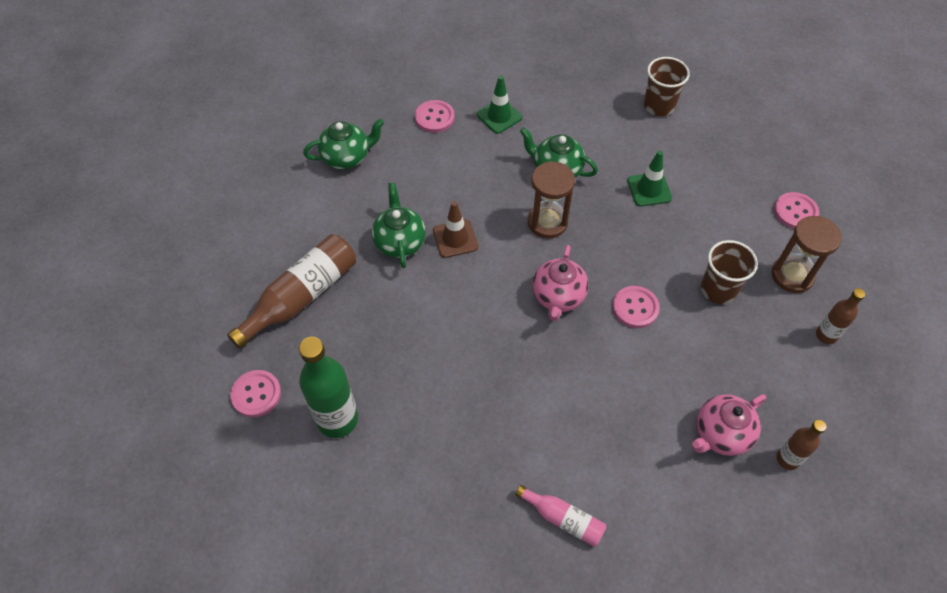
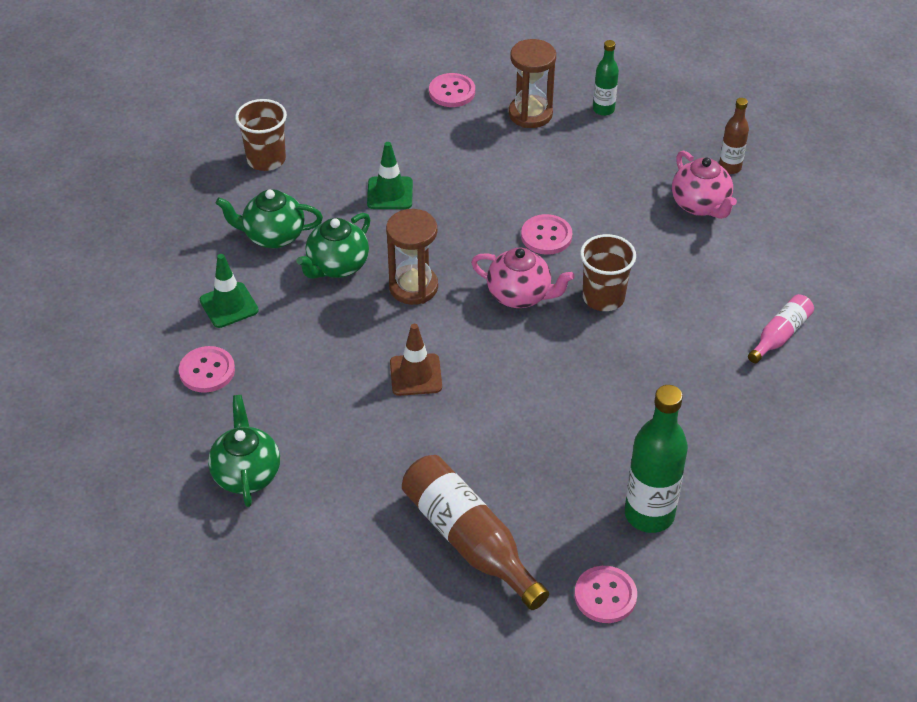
camera: 80 degrees left, 10 degrees down
(399, 242) = (407, 430): green teapot -> green teapot (273, 236)
(718, 289) = (536, 169): brown cup -> brown cup (603, 297)
(826, 335) = (603, 109): brown bottle -> green bottle

